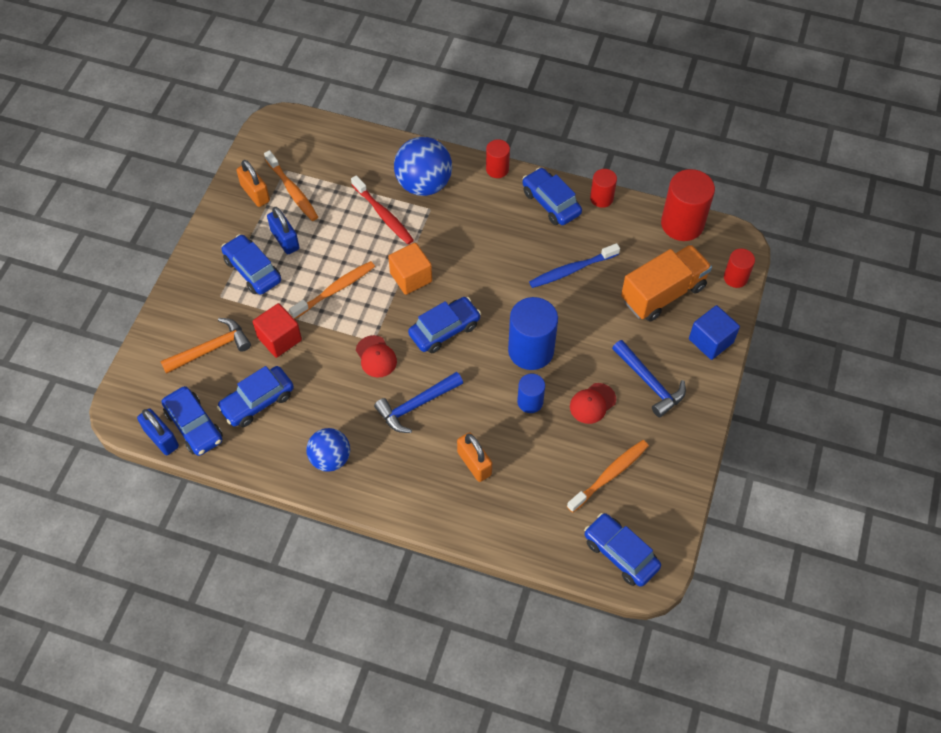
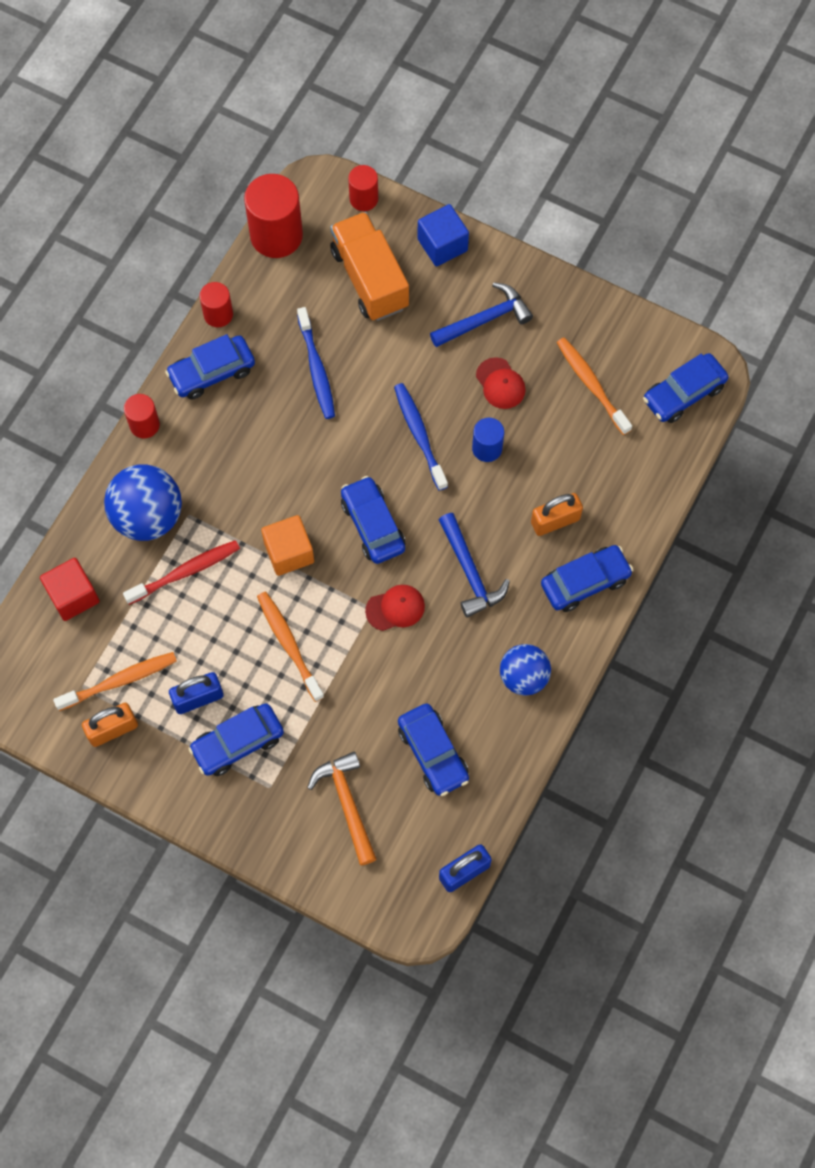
camera: 80 degrees left, 10 degrees up
(194, 426) = (454, 831): blue car -> blue car (585, 582)
(279, 339) = (348, 719): red cube -> red cube (73, 596)
(531, 350) = (419, 435): blue cylinder -> blue toothbrush

